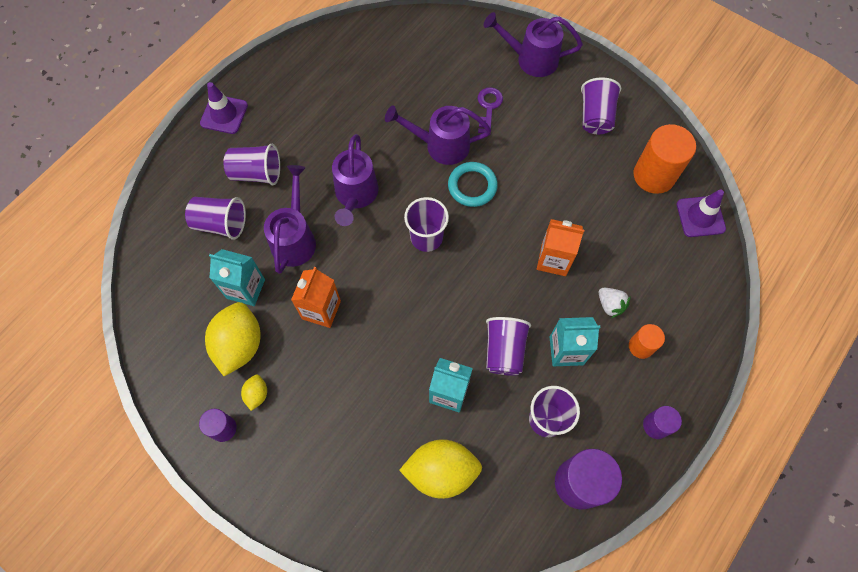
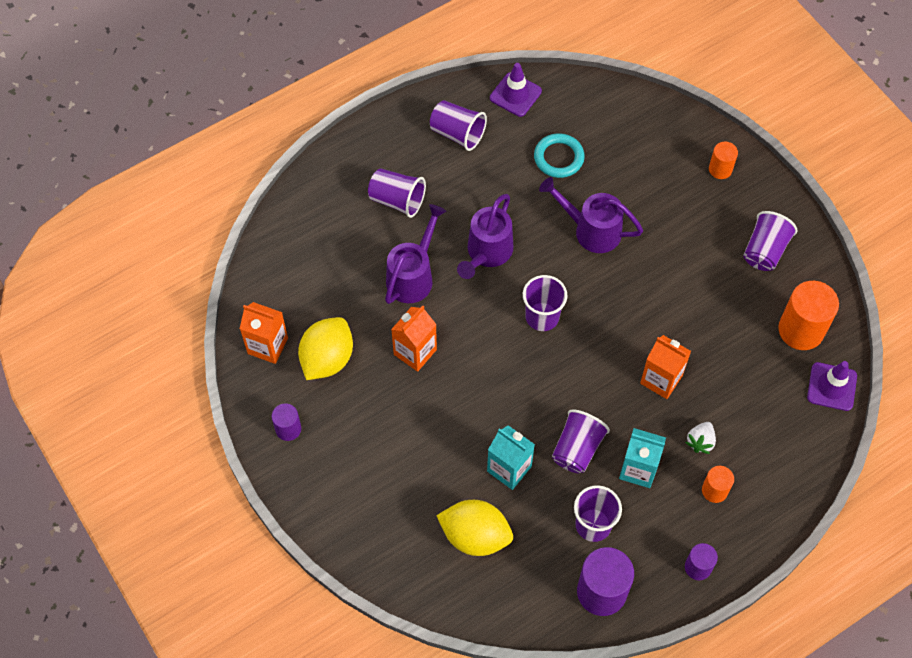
camera: 20 degrees right, 5 degrees down
(177, 352) = (267, 346): none -> orange carton
(221, 224) = (346, 239): purple cup -> purple cup (457, 133)
(224, 114) = (384, 131): purple traffic cone -> purple traffic cone (515, 94)
(246, 289) = (350, 309): turquoise carton -> none
(257, 394) = (328, 409): yellow lemon -> none
(472, 186) = (607, 281): turquoise ring -> turquoise ring (558, 158)
(488, 107) = (655, 206): purple key -> none
(530, 59) = (720, 169): purple watering can -> orange cylinder
(610, 305) = (700, 441): white strawberry -> white strawberry turned 45 degrees clockwise

